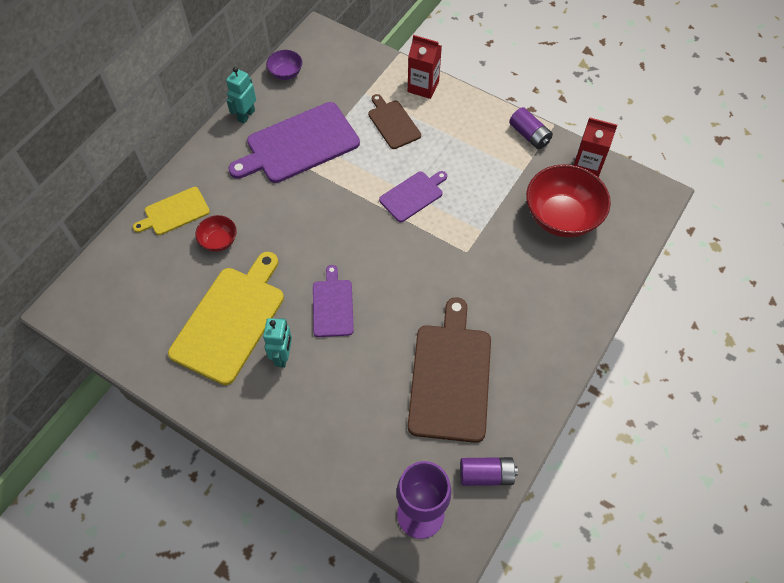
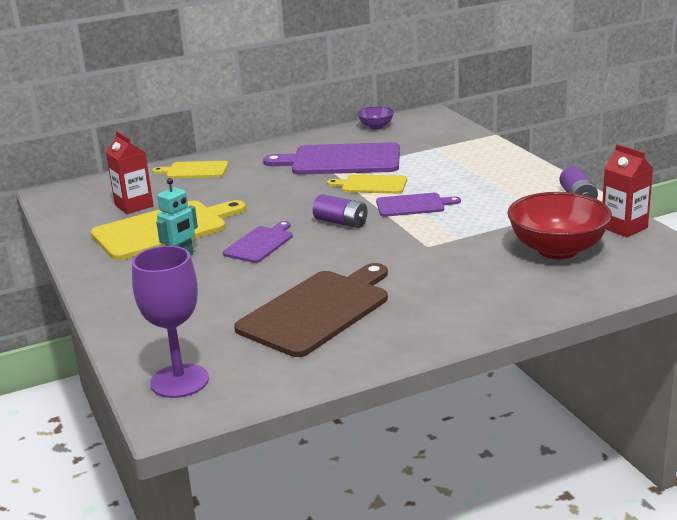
camera: 35 degrees right, 35 degrees down
(219, 241) = (210, 190): red bowl -> none
(246, 115) = (315, 139): turquoise robot -> none
(355, 176) = (371, 185): none -> yellow cutting board
(393, 123) = (442, 166): brown cutting board -> none
(423, 87) = (496, 154): red carton -> red carton (134, 206)
(486, 475) = (276, 379): purple battery -> purple battery (341, 222)

